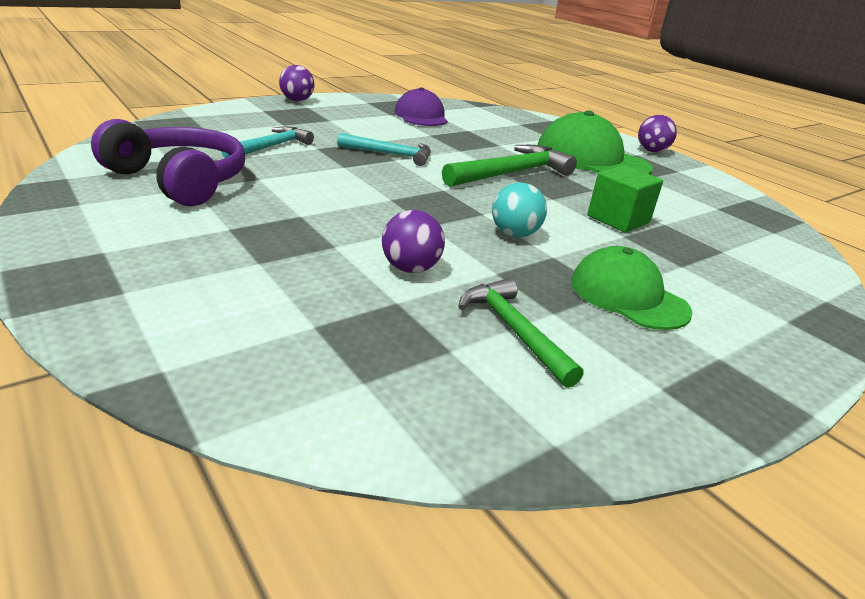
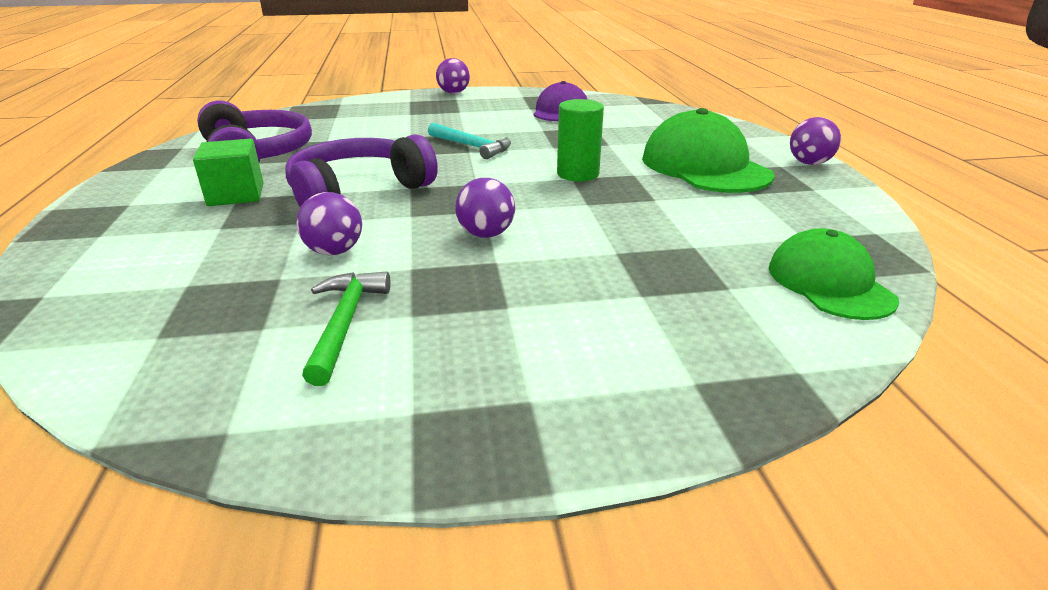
camera: 30 degrees right, 0 degrees up
(271, 147) = (369, 133): turquoise hammer -> none
(348, 208) = (358, 192): none -> purple headphones
(512, 173) = (578, 174): green hammer -> green cylinder
(514, 234) = (486, 234): turquoise ball -> purple ball
(618, 219) = (636, 234): green cube -> green cube (236, 195)
(628, 296) = (520, 314): green cap -> green cap (829, 283)

